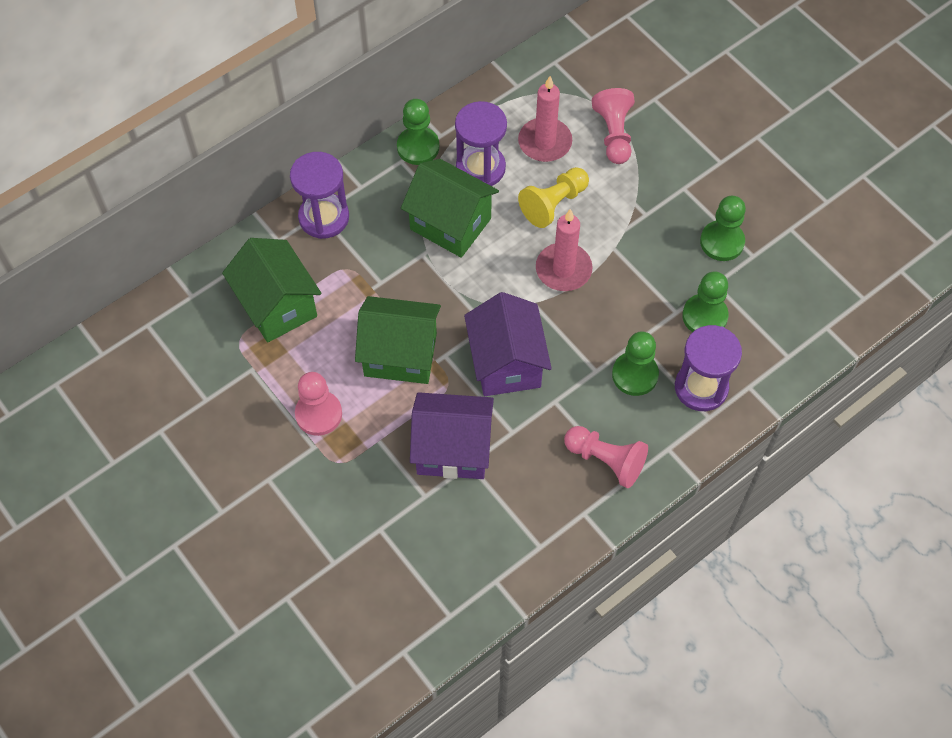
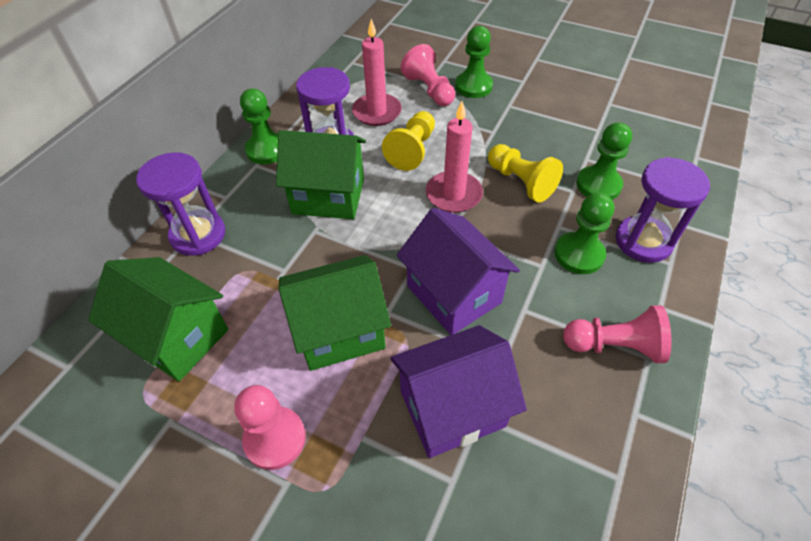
camera: 25 degrees left, 10 degrees down
(633, 282) = (520, 182): none -> yellow pawn
(722, 242) = (567, 129): green pawn -> green pawn (473, 86)

